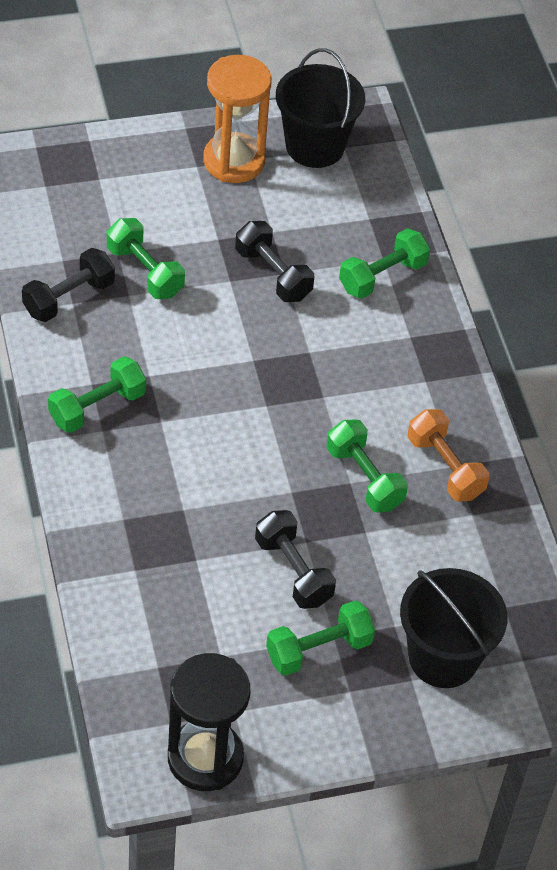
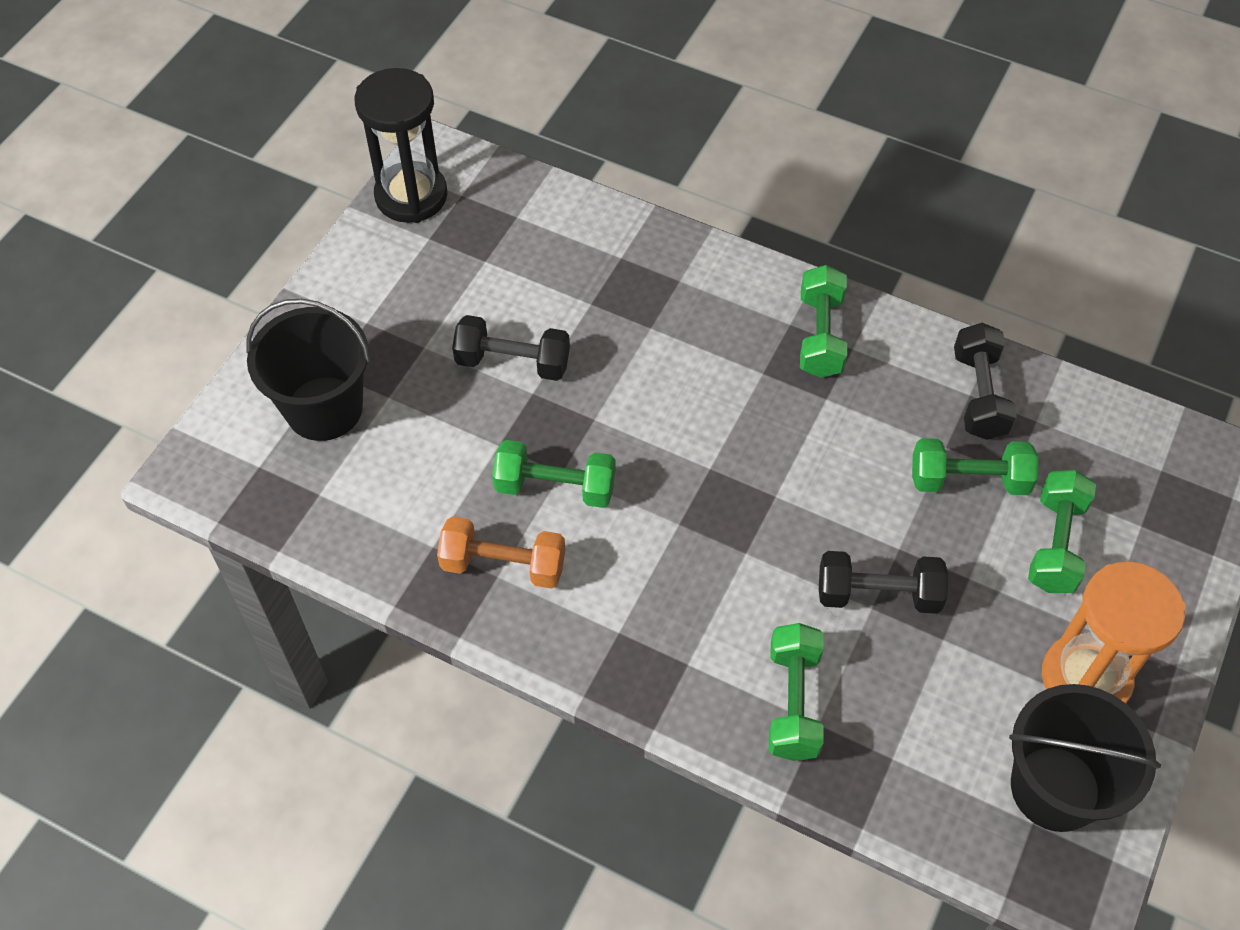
camera: 135 degrees right, 5 degrees up
(318, 650) = (423, 327): green dumbbell -> green dumbbell (1055, 544)

